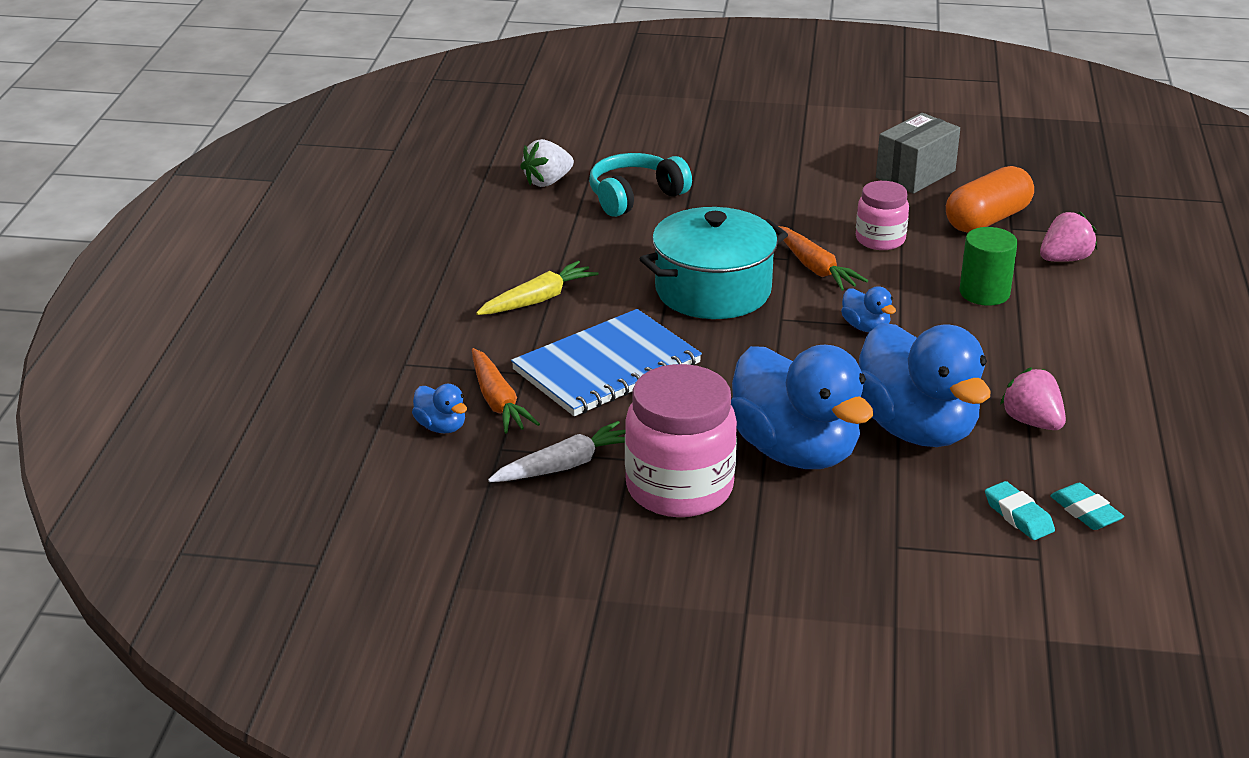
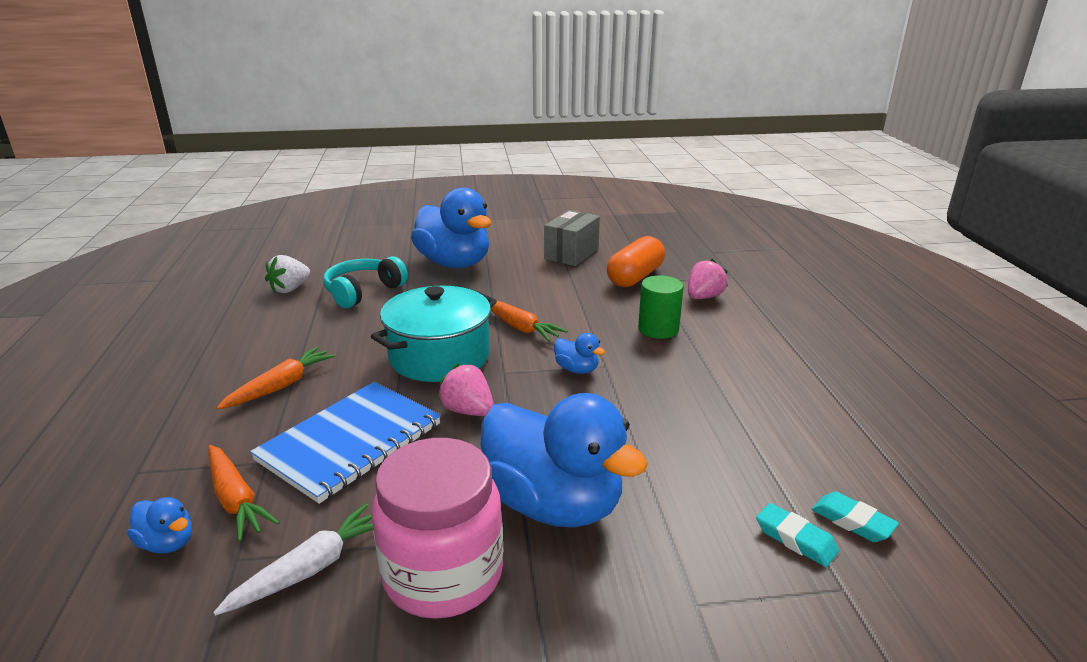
camera: 15 degrees left, 5 degrees down
(538, 299) = (281, 386): yellow carrot -> orange carrot
(880, 239) = (563, 300): pink jar -> none
(916, 429) = (657, 458): blue duck -> blue duck (454, 263)
(1032, 422) = (752, 434): pink strawberry -> pink strawberry (468, 411)

